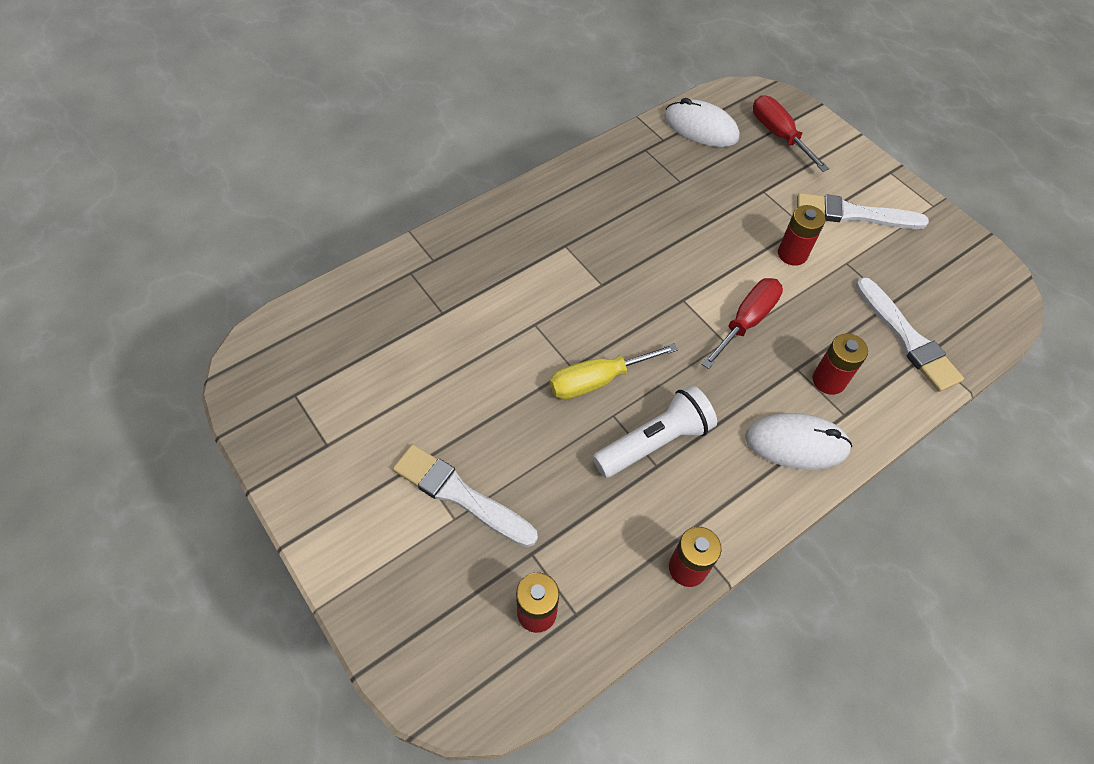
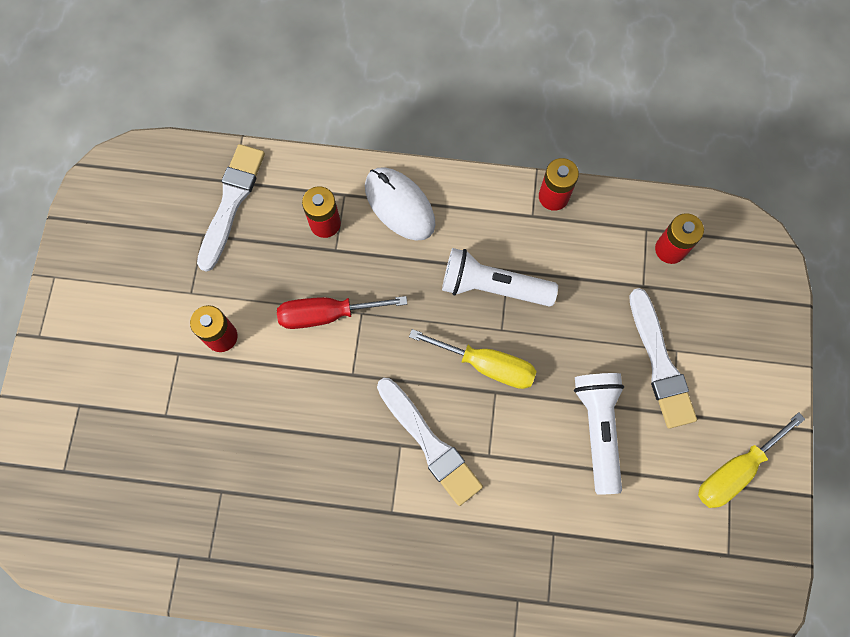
camera: 135 degrees left, 15 degrees up
(330, 459) = (735, 470): none -> yellow screwdriver
(469, 403) = (598, 429): none -> white flashlight
(700, 128) = (129, 537): white mouse -> none
(778, 135) = (73, 462): red screwdriver -> none
(853, 214) = (126, 326): white brush -> white brush (430, 444)

